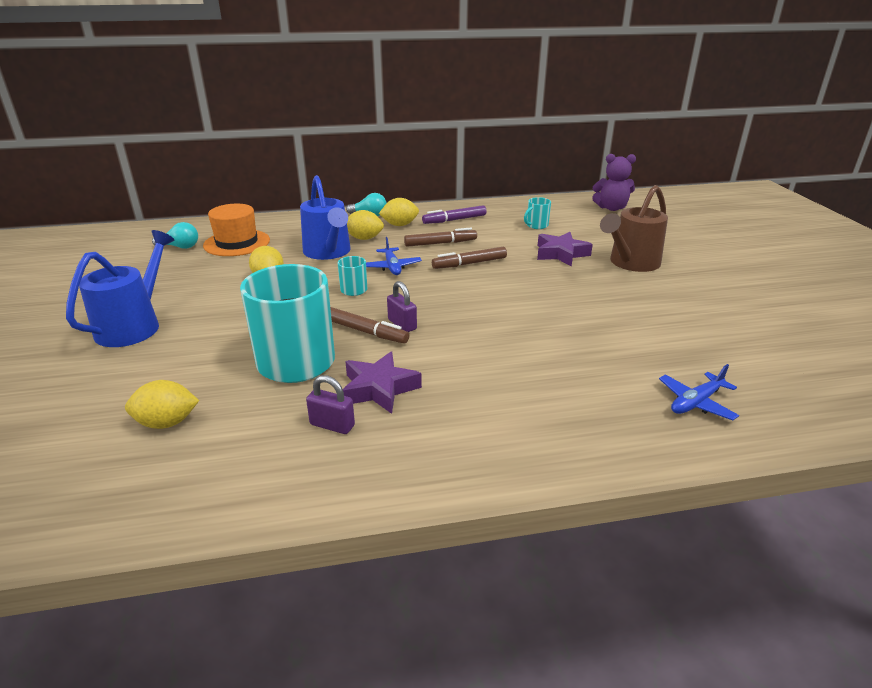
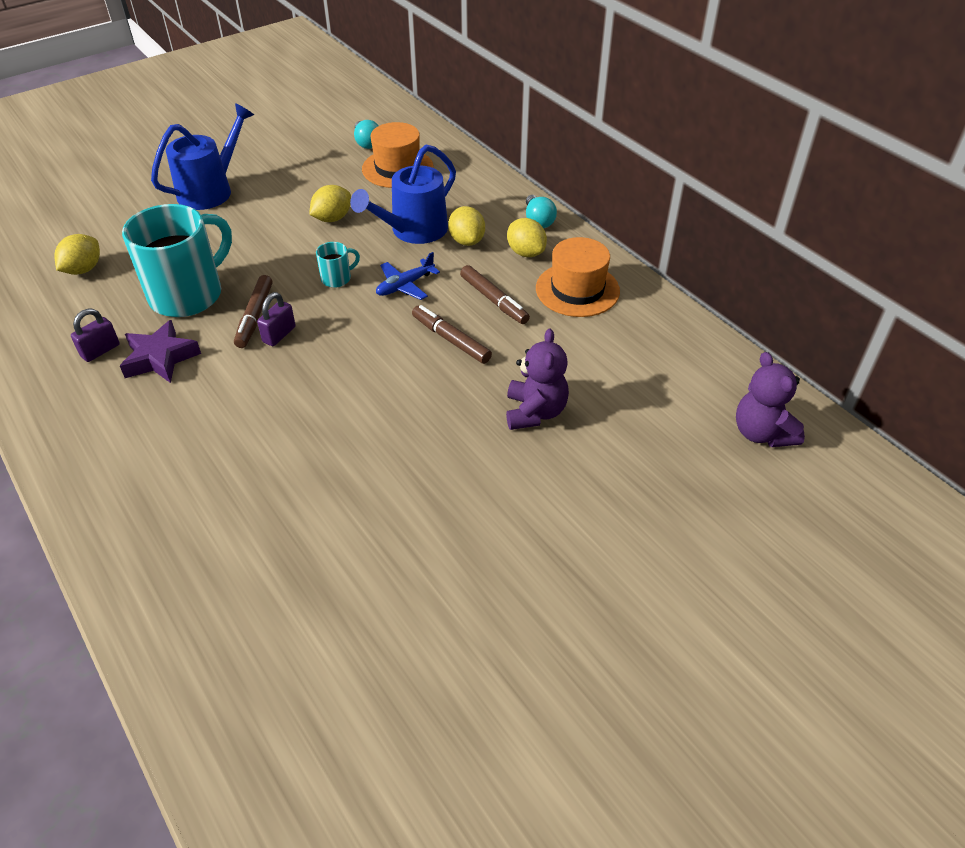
camera: 65 degrees right, 15 degrees up
(134, 325) = (211, 190): blue watering can -> blue watering can turned 45 degrees counterclockwise
(167, 423) = (83, 269): yellow lemon -> yellow lemon turned 60 degrees clockwise
(332, 425) = (100, 350): purple padlock -> purple padlock turned 45 degrees clockwise
(454, 220) = (577, 290): purple marker -> orange hat
(536, 225) = (618, 367): turquoise mug -> none
(561, 254) = (535, 412): purple star -> purple teddy bear
(630, 263) = (549, 489): brown watering can -> none
(696, 402) = (205, 596): blue plane -> none

